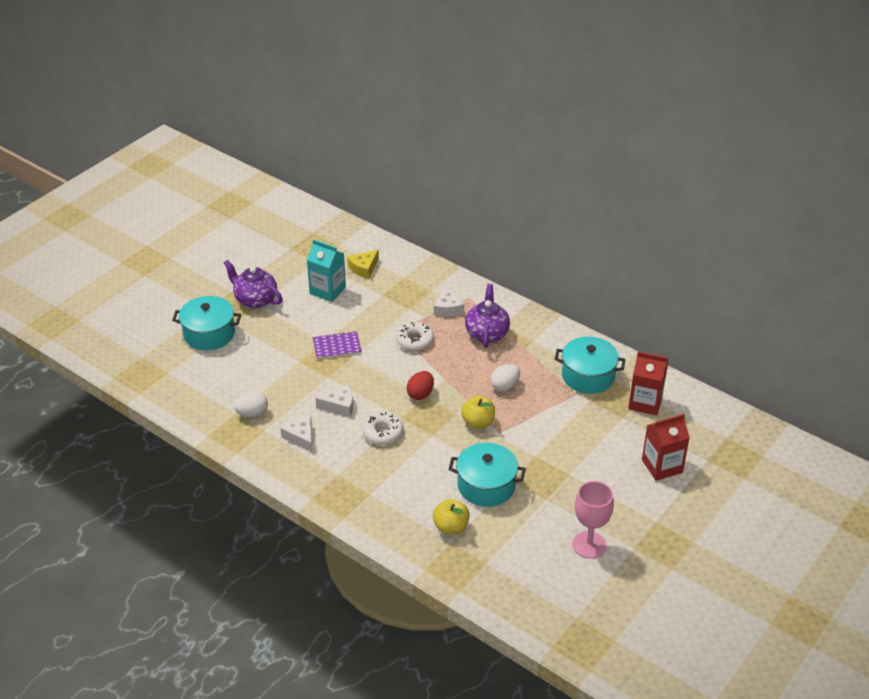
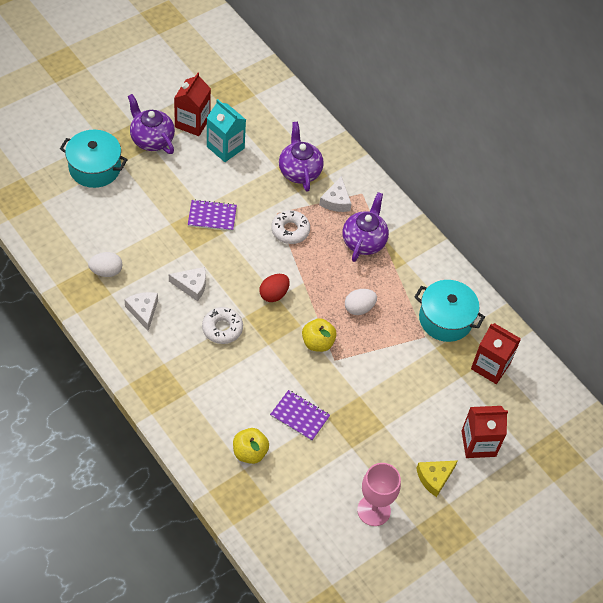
camera: 10 degrees right, 15 degrees up
(289, 278) = (192, 122): none -> red carton
(364, 268) = (270, 130): yellow cheese -> yellow cheese (434, 478)
(404, 293) = (299, 171): none -> purple teapot
(486, 485) = (300, 416): turquoise pot -> purple notebook

